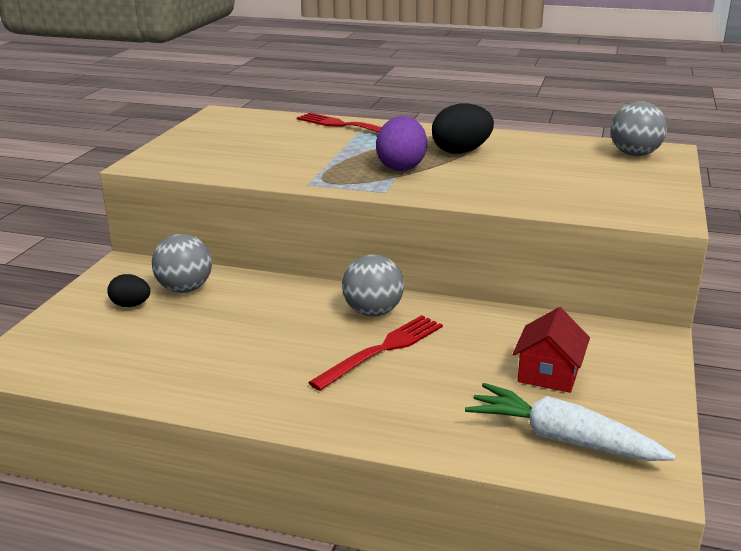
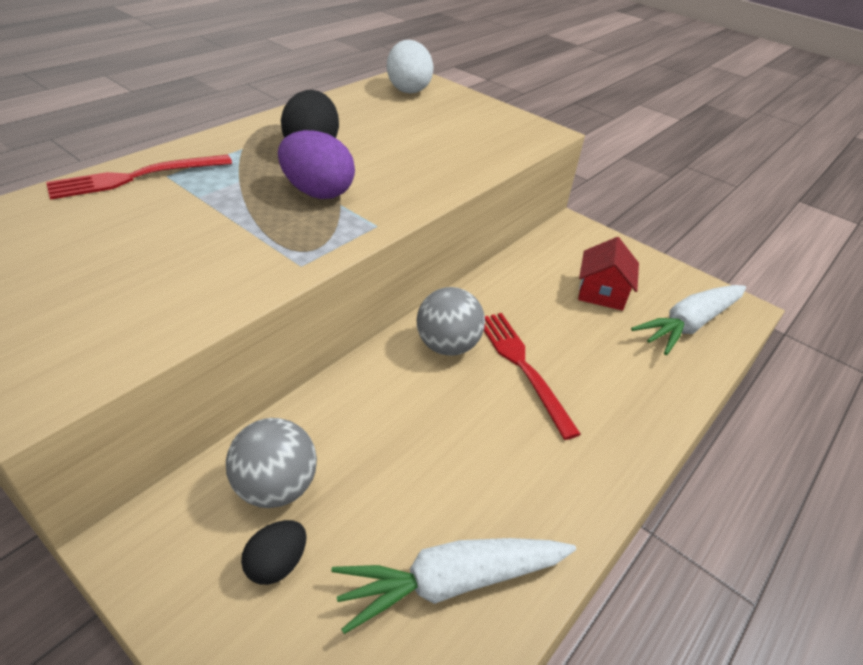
camera: 70 degrees left, 15 degrees up
(145, 363) = (451, 582): none -> white carrot
(548, 374) = (602, 292): red house -> red house turned 60 degrees clockwise
(634, 154) = (408, 89): grey ball -> white egg

